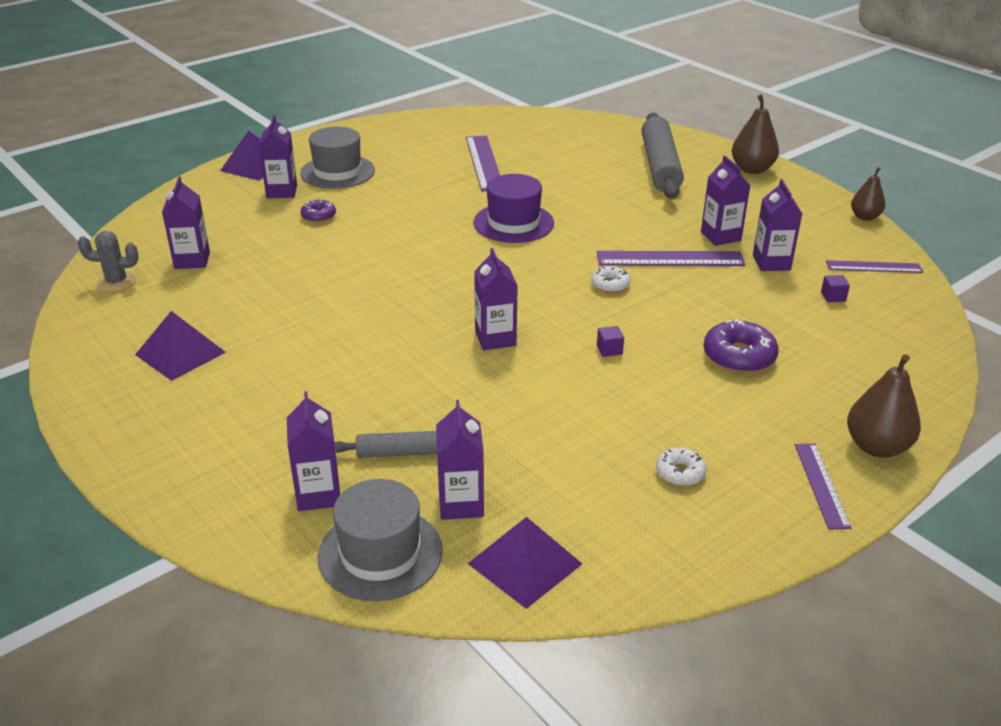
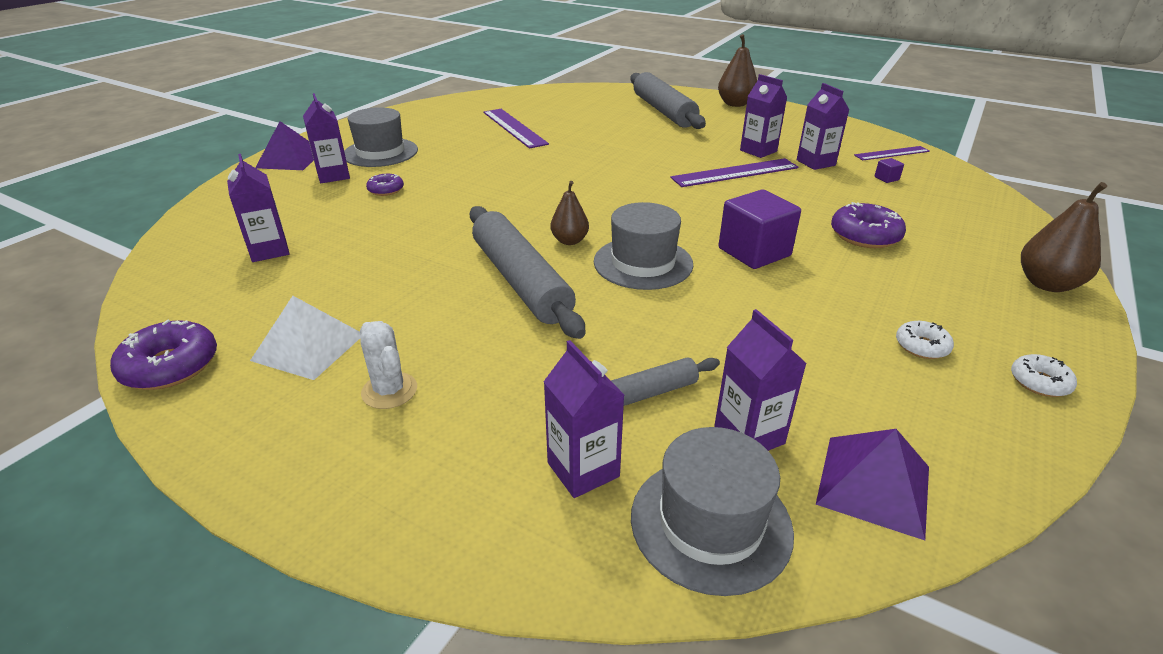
camera: 20 degrees left, 0 degrees up
(80, 346) = (170, 366): none -> purple donut
(116, 282) = (186, 288): grey cactus -> none
(180, 353) = (308, 347): purple pyramid -> white pyramid
(219, 402) = (389, 391): none -> white cactus
(376, 332) = (521, 281): none -> grey rolling pin
(495, 338) = (643, 263): purple carton -> grey hat
(513, 223) = (578, 167): purple hat -> none
(609, 350) = (754, 252): purple cube -> purple cube, size x2.48
(610, 285) = (705, 200): white donut -> white donut (1039, 382)
(821, 485) = (1044, 327): purple ruler -> none
(865, 217) = (848, 122): brown pear -> brown pear (569, 241)

